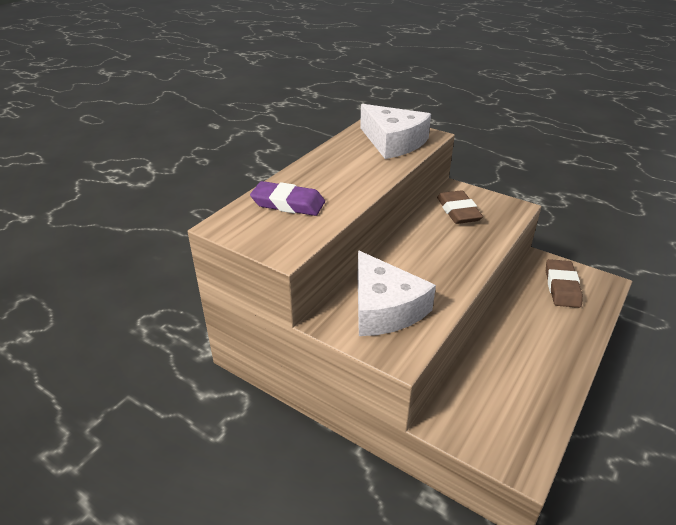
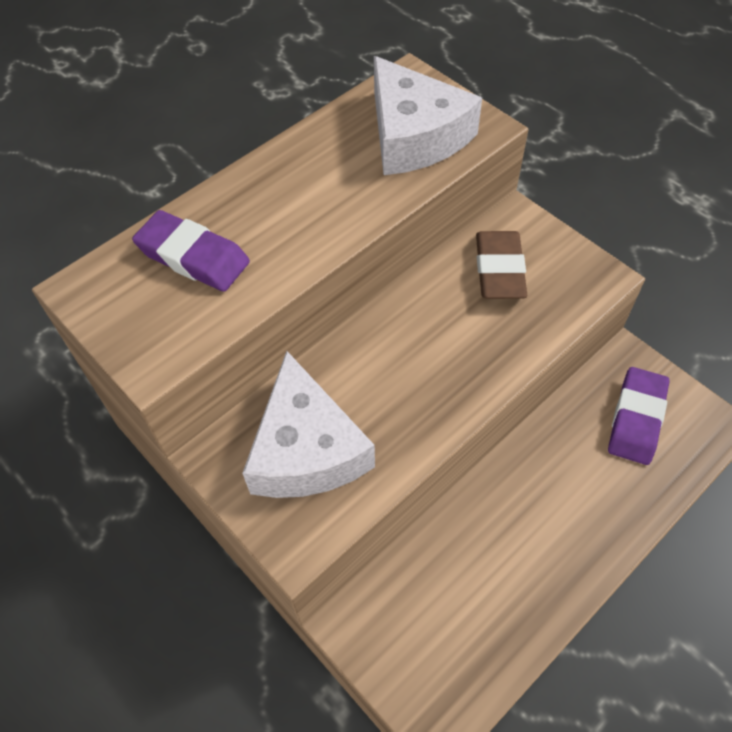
camera: 15 degrees right, 20 degrees up
(562, 287) = (636, 419): brown eraser -> purple eraser

